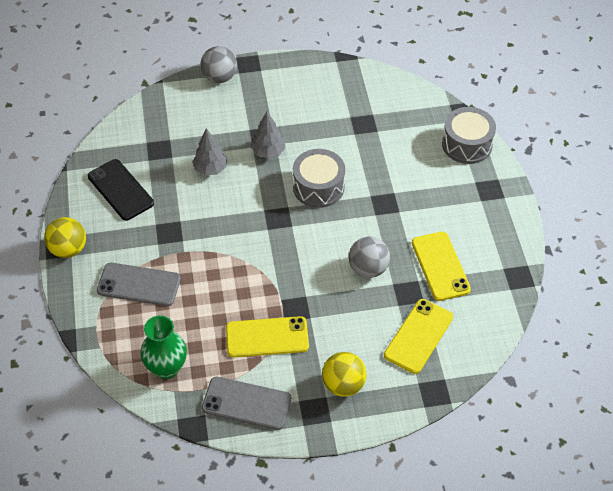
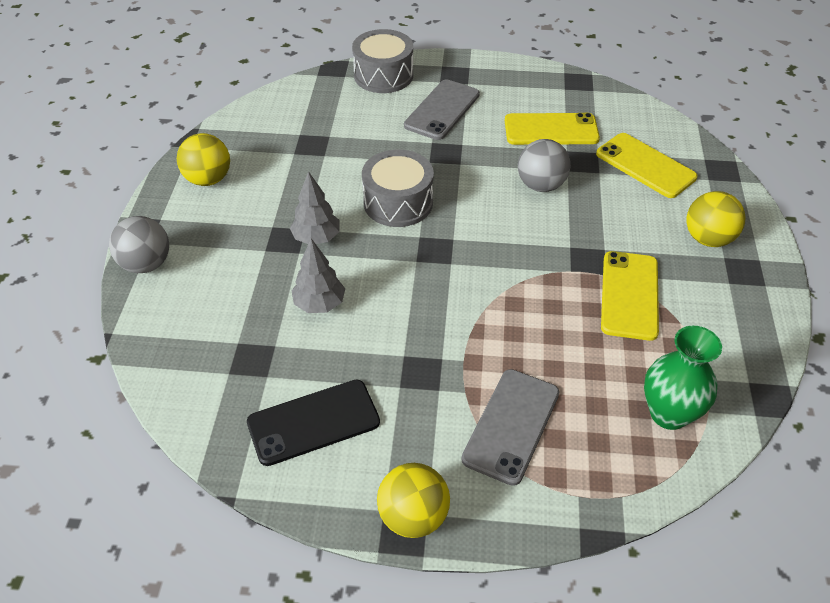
camera: 75 degrees left, 5 degrees down
(246, 403) = (732, 334): grey phone -> grey phone (442, 110)
(306, 80) = (208, 179): none -> yellow ball

